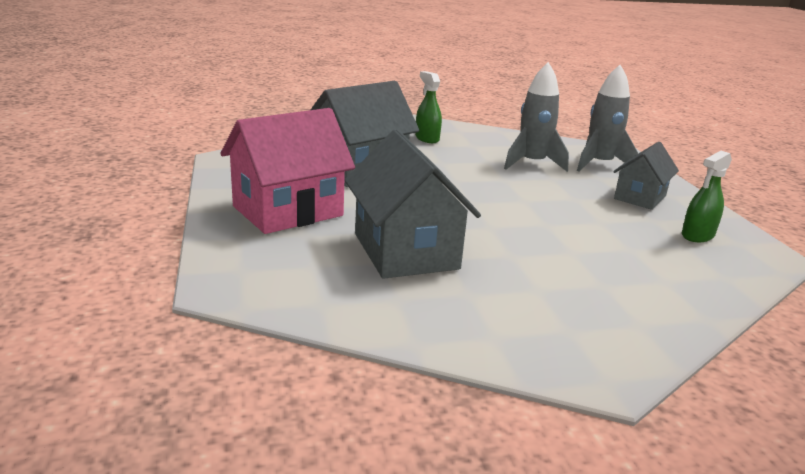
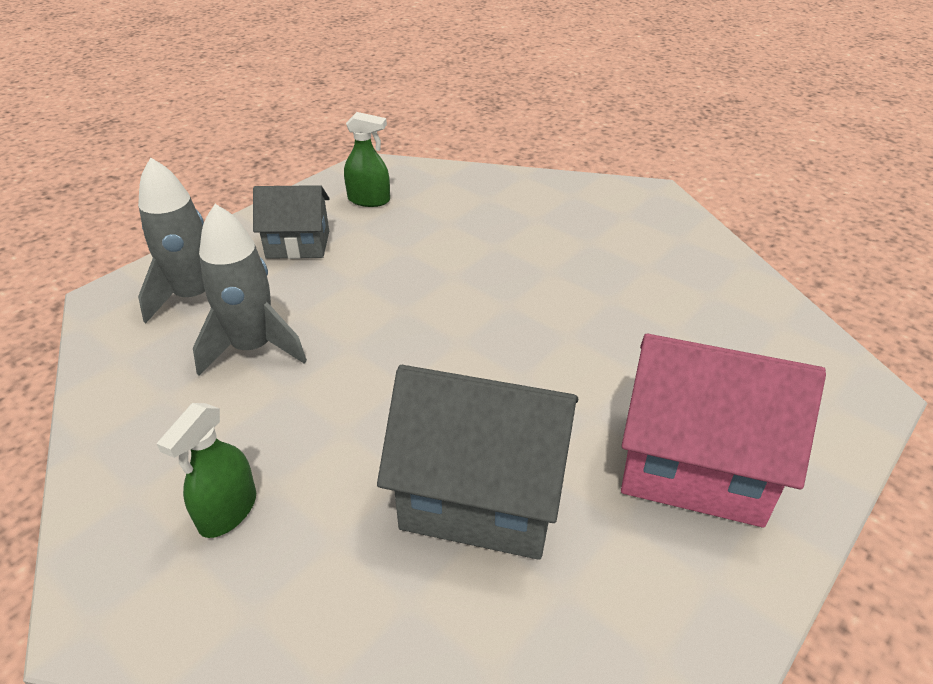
camera: 125 degrees left, 15 degrees up
(405, 251) = (637, 328): grey house -> none

